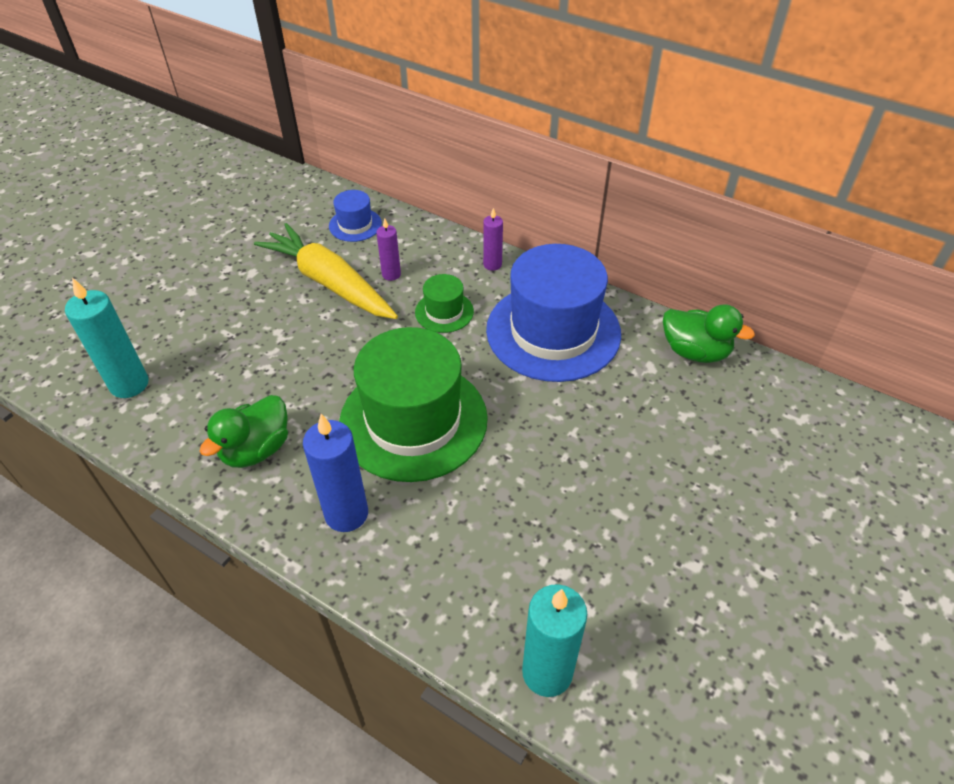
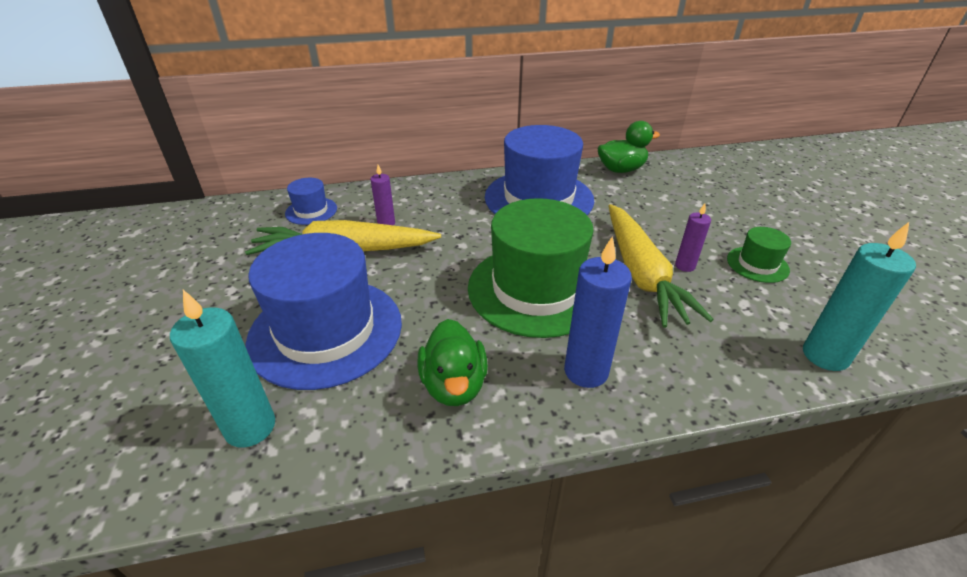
camera: 45 degrees left, 10 degrees down
(238, 346) = (326, 331): none -> blue hat
(444, 312) = (457, 223): green hat -> green hat (757, 264)
(492, 264) = (448, 186): purple candle -> purple candle (685, 266)
(519, 474) = (641, 274): none -> yellow carrot

